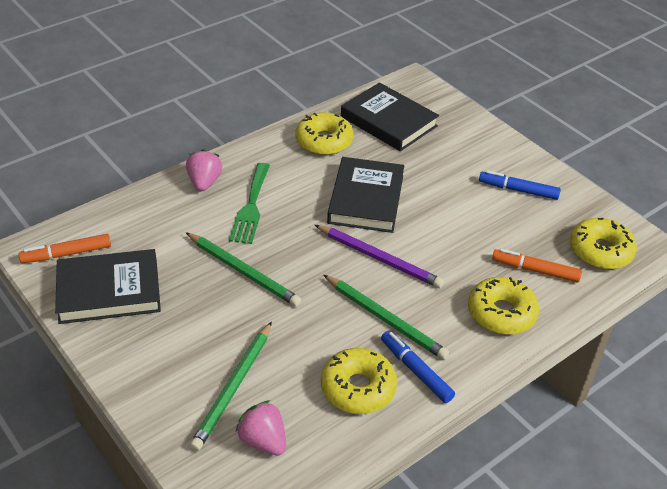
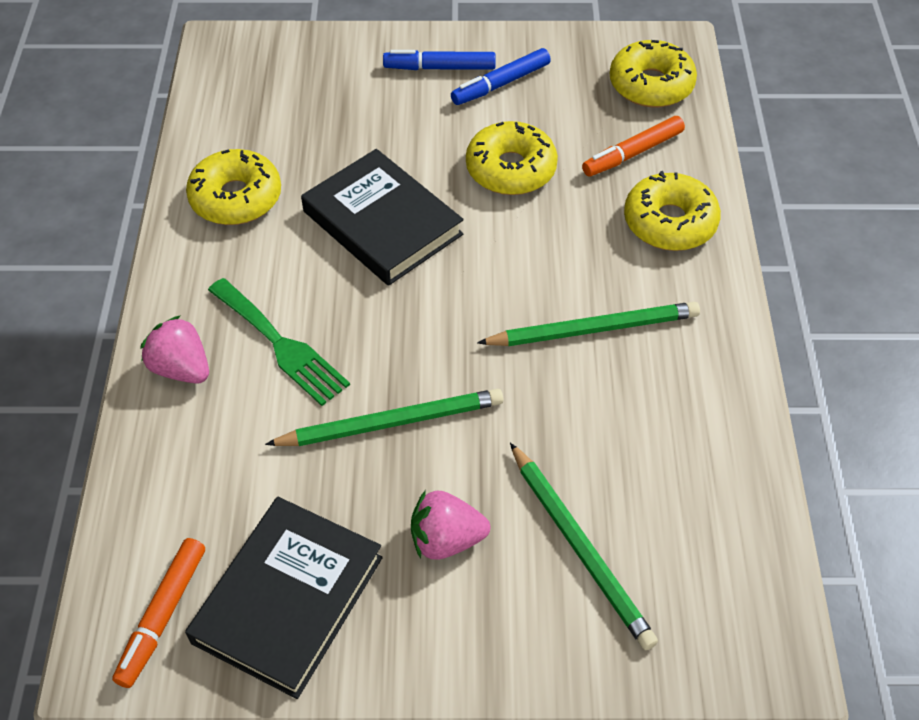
camera: 50 degrees left, 10 degrees up
(263, 440) = (686, 564): pink strawberry -> pink strawberry (446, 539)
(358, 388) = (676, 420): yellow donut -> yellow donut (511, 169)
(379, 258) = (493, 273): purple pencil -> none
(388, 121) = (267, 115): black book -> none
(416, 371) = (693, 350): blue marker -> blue marker (440, 68)

